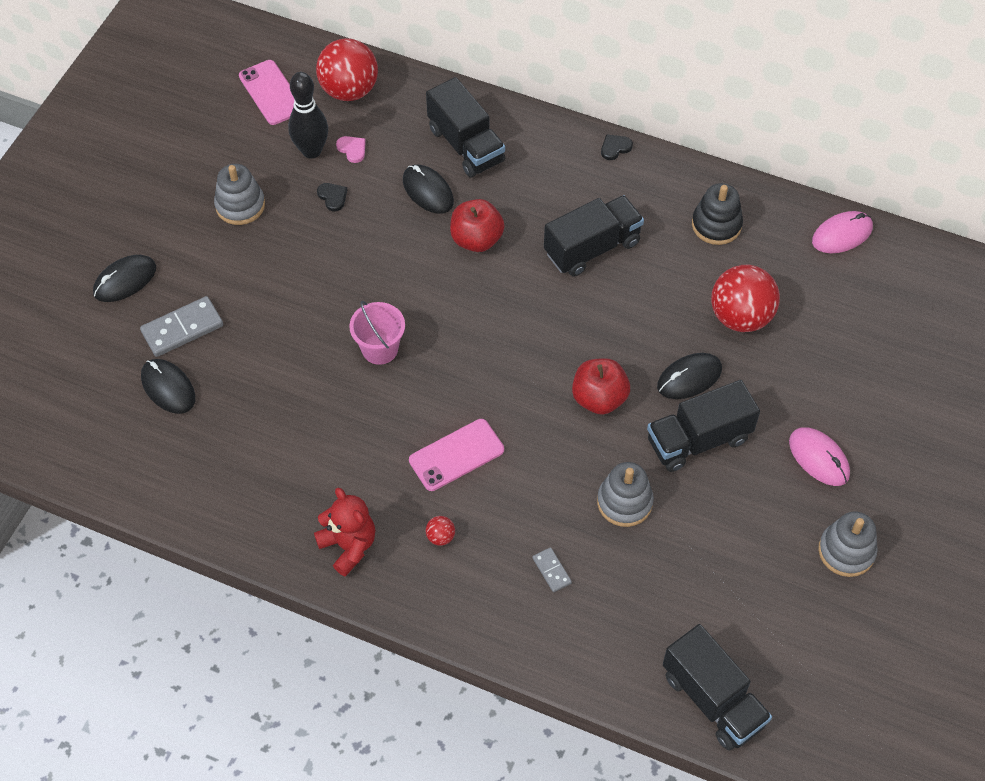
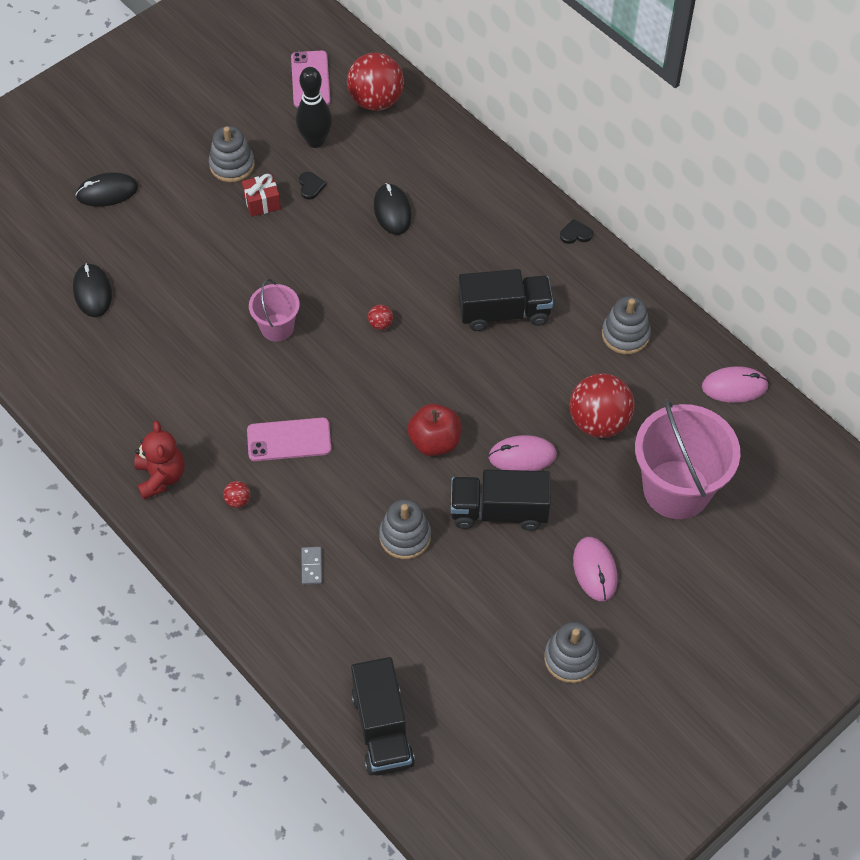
camera: 25 degrees right, 0 degrees up
(182, 329) = (130, 249): grey domino -> none
(293, 231) = (262, 202): none -> red gift
(352, 149) = (350, 152): pink heart -> none
(466, 145) = (447, 184): black truck -> none
(476, 239) = (409, 267): red apple -> none
(480, 305) = (380, 324): none -> red ball
(689, 378) = (522, 456): black mouse -> pink mouse
(716, 225) = (625, 334): black stacking toy -> grey stacking toy
(847, 351) = (676, 489): none -> pink bucket

